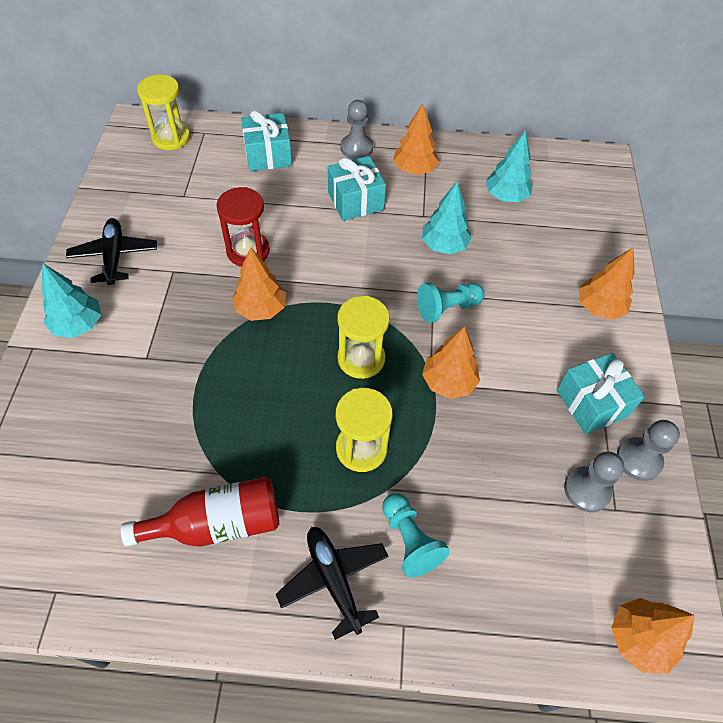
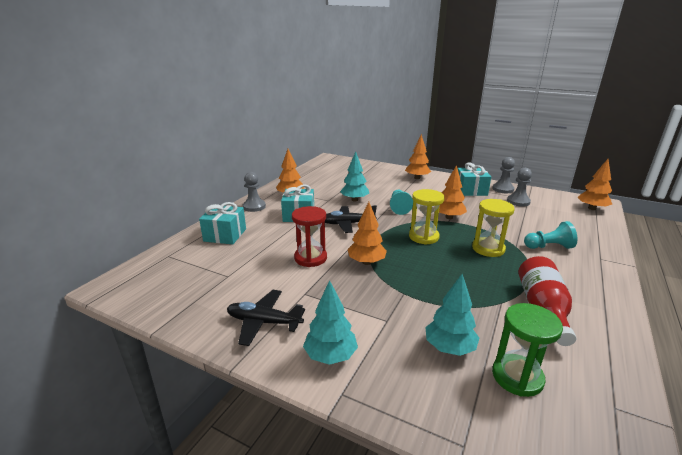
camera: 65 degrees left, 30 degrees down
(82, 494) = (517, 377): none -> green hourglass
(171, 138) = (153, 271): yellow hourglass -> none
(334, 580) = (577, 274): black plane -> black plane (347, 224)
(506, 196) = (332, 180): turquoise tree -> turquoise tree (449, 348)

